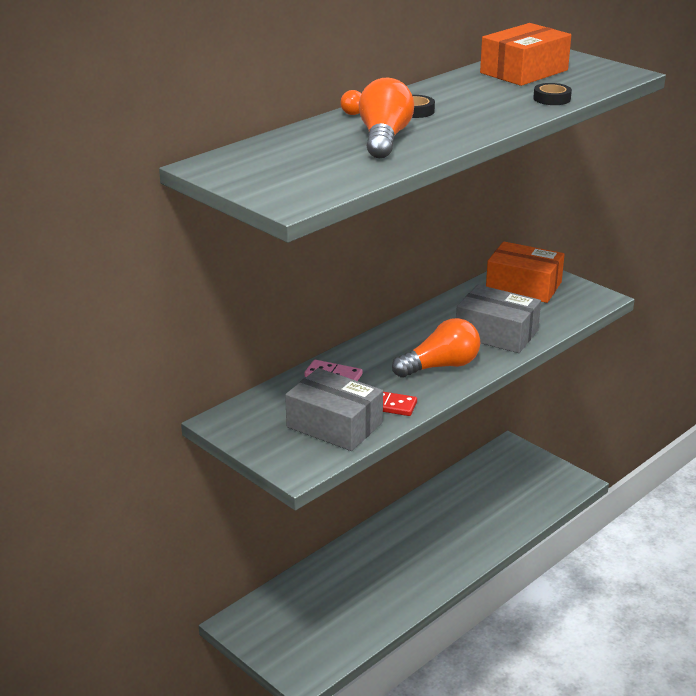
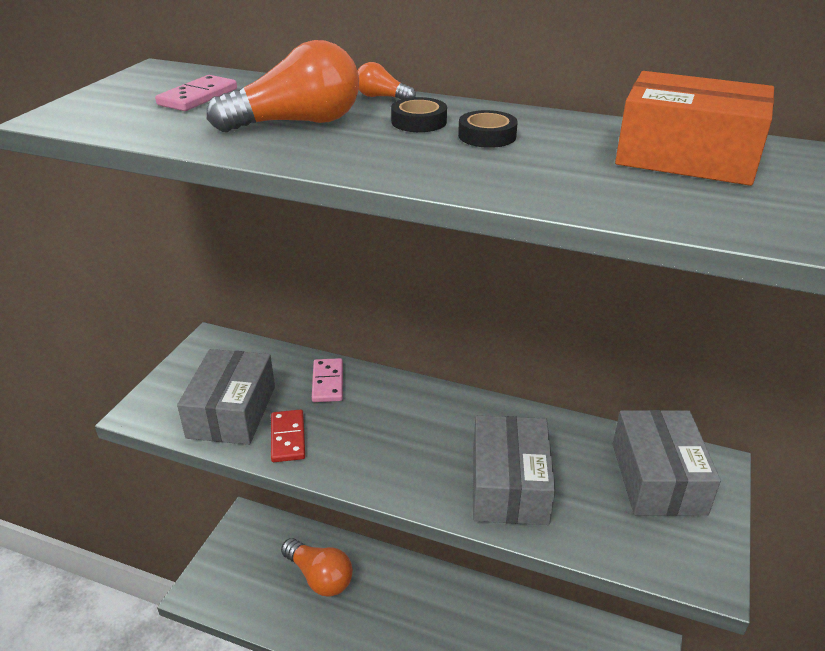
camera: 65 degrees right, 5 degrees up
(296, 159) = (198, 97): none -> pink domino
(440, 366) = (395, 456): orange light bulb -> orange light bulb (319, 577)
(523, 286) = (658, 478): orange box -> grey box
(552, 99) = (586, 195): black tape -> black tape (487, 136)

